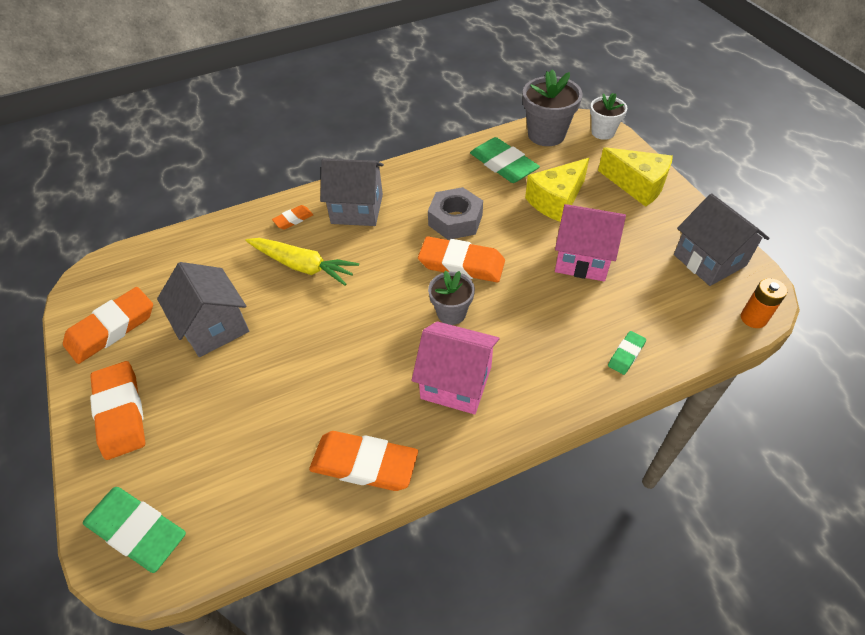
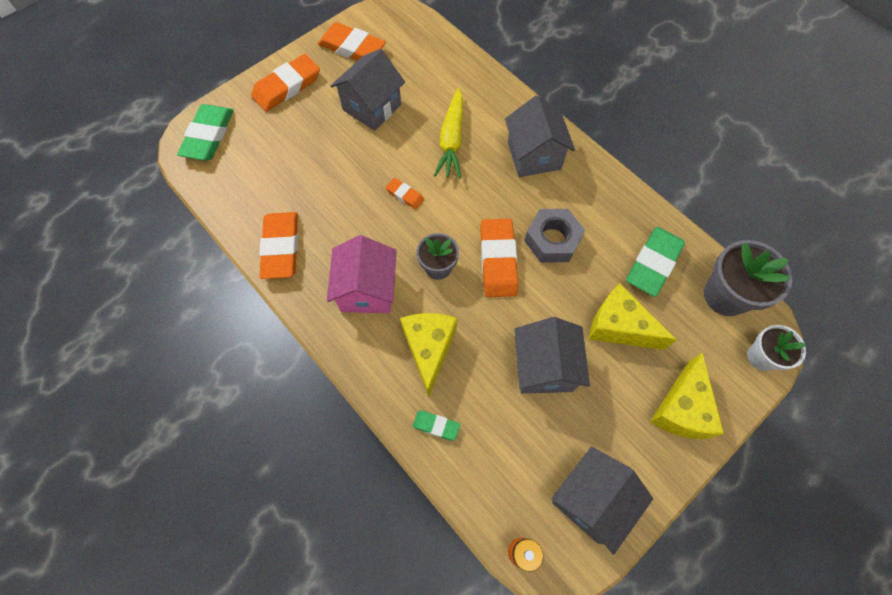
camera: 70 degrees right, 15 degrees up
(293, 219) = (502, 113): orange eraser -> orange eraser (405, 195)
(542, 341) = (429, 349): none -> yellow cheese
(582, 259) = (544, 367): pink house -> grey house

